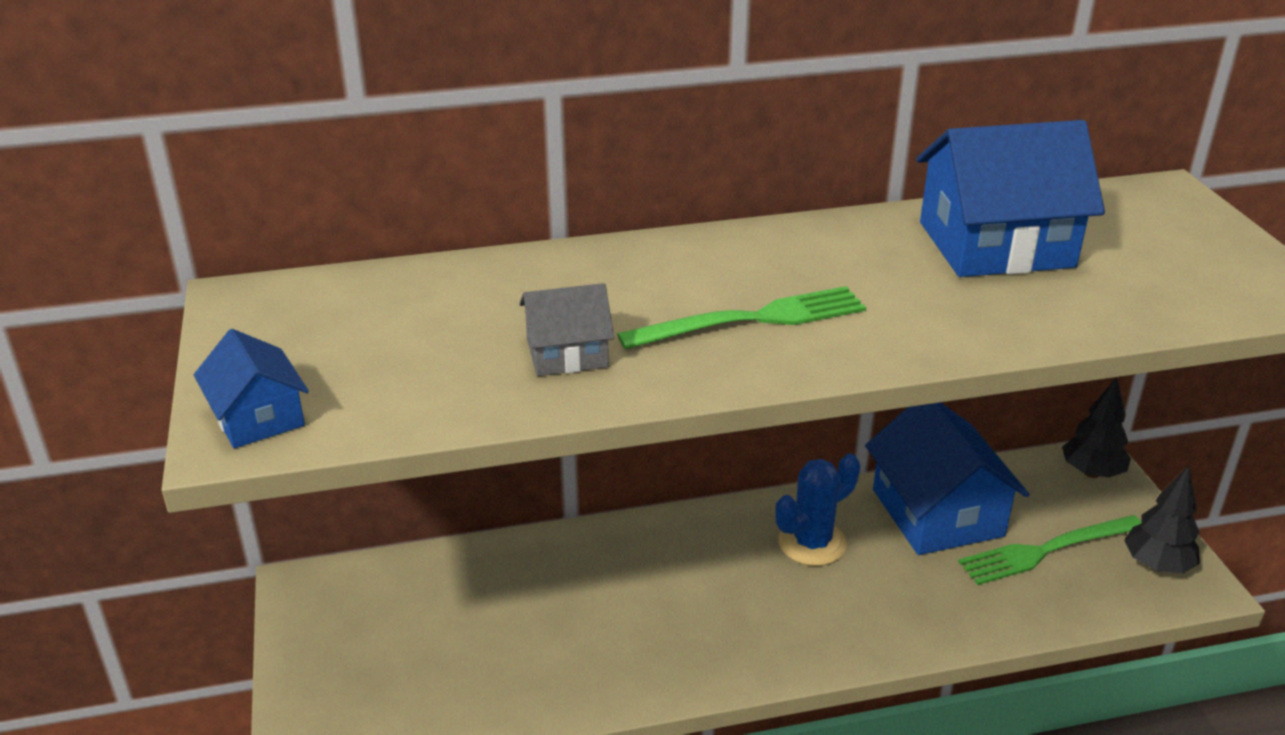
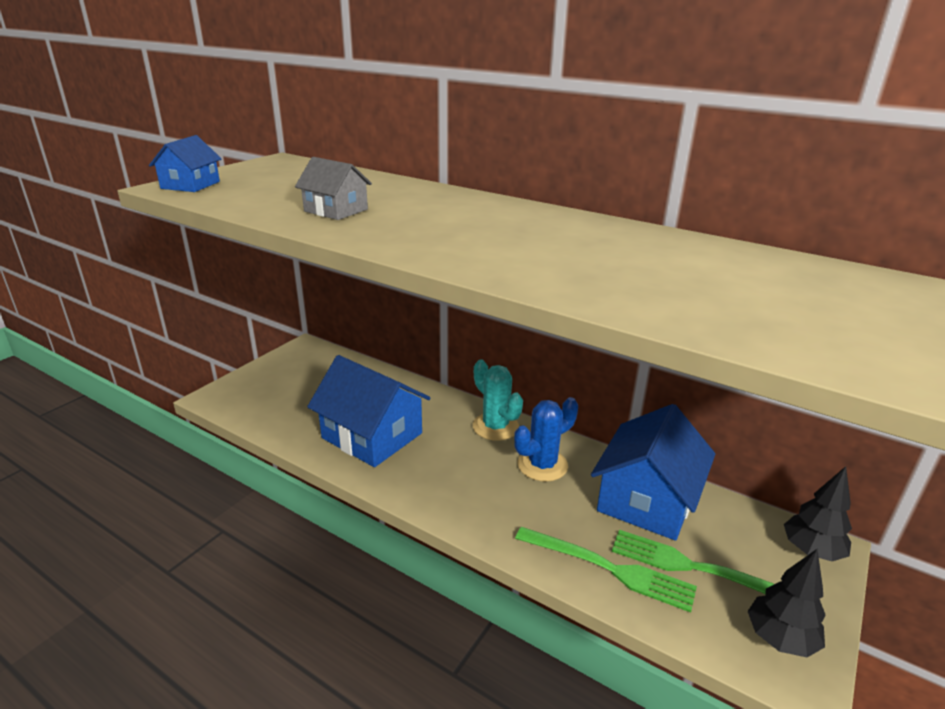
camera: 45 degrees right, 5 degrees down
(708, 532) = (495, 427): none -> turquoise cactus
(753, 320) = (449, 232): green fork -> green fork (609, 569)
(812, 543) = (542, 465): blue cactus -> blue cactus turned 45 degrees counterclockwise
(996, 244) = (691, 261): blue house -> blue house (372, 435)

